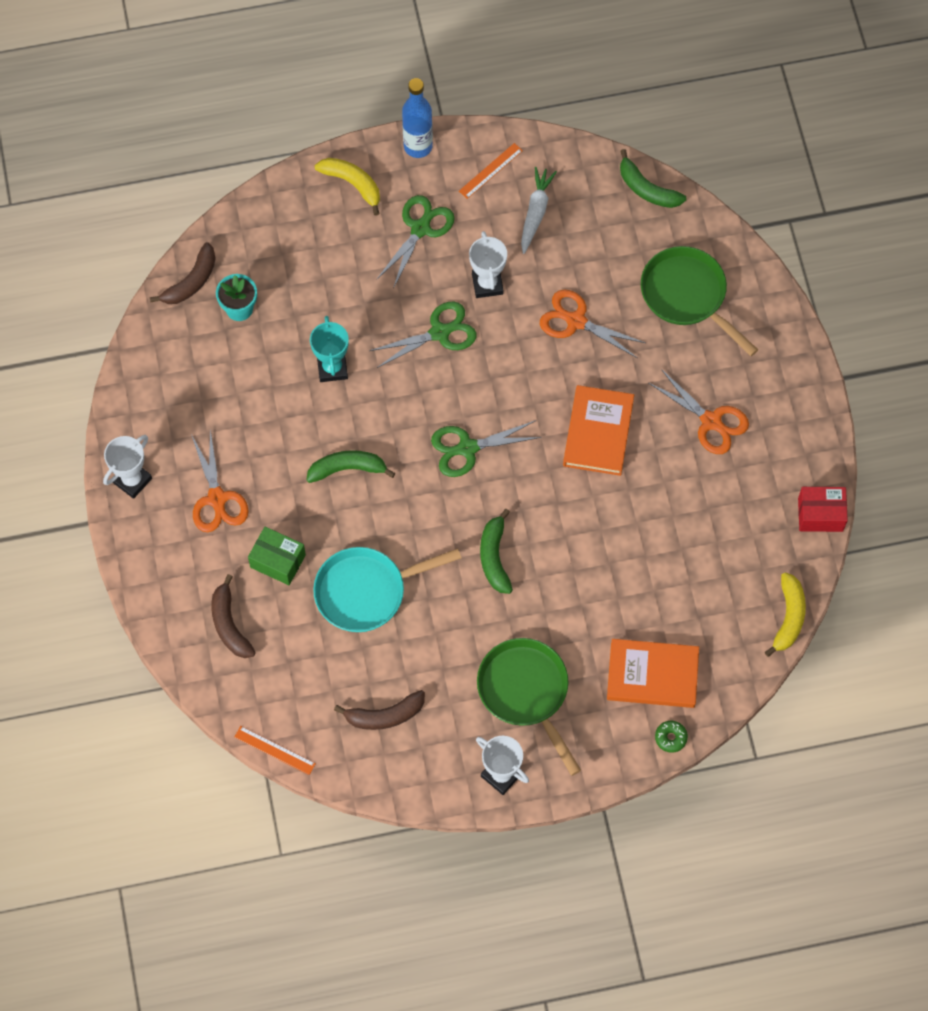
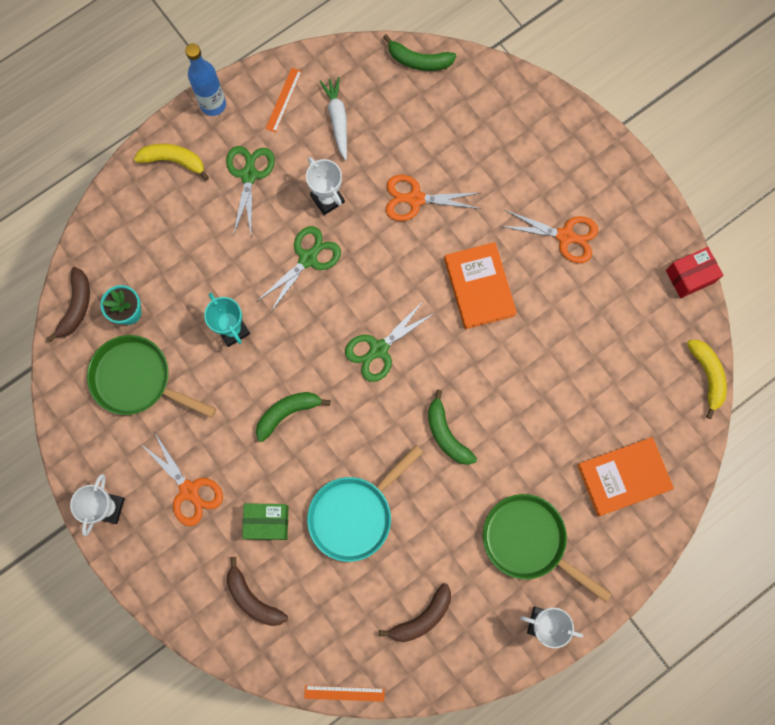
camera: 25 degrees left, 10 degrees up
(670, 738) = (664, 524): green donut -> none
(687, 295) = (494, 137): green pan -> green pan (137, 379)

